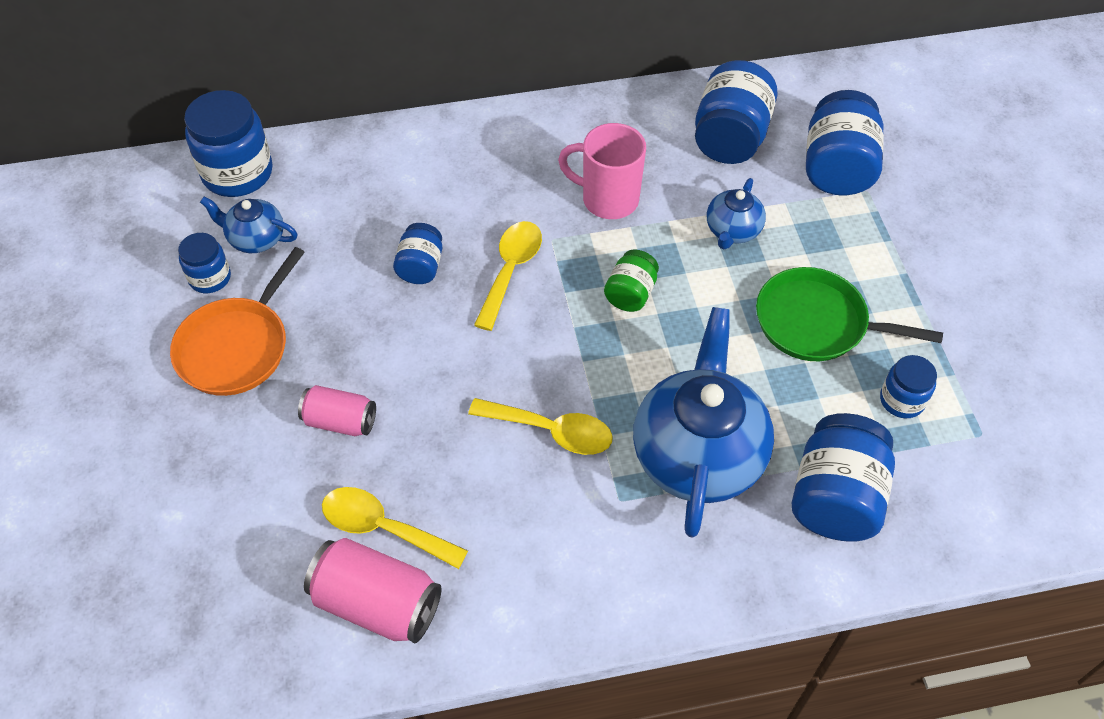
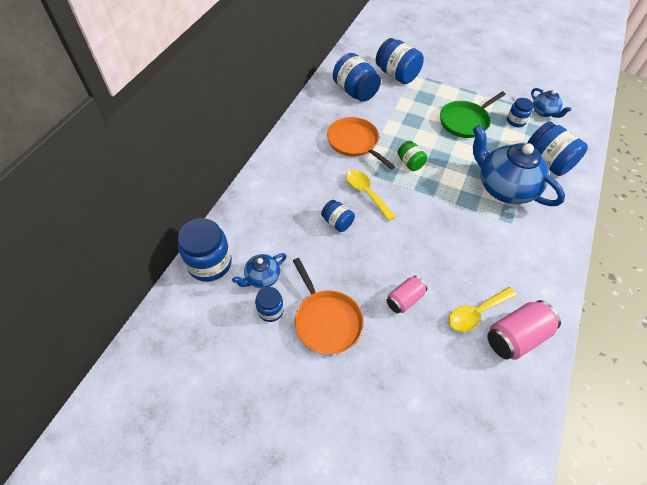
camera: 55 degrees left, 0 degrees up
(551, 431) = (462, 226): yellow spoon -> none
(608, 199) = (354, 142): pink mug -> orange pan
(732, 231) = (403, 117): blue teapot -> blue teapot (544, 112)

